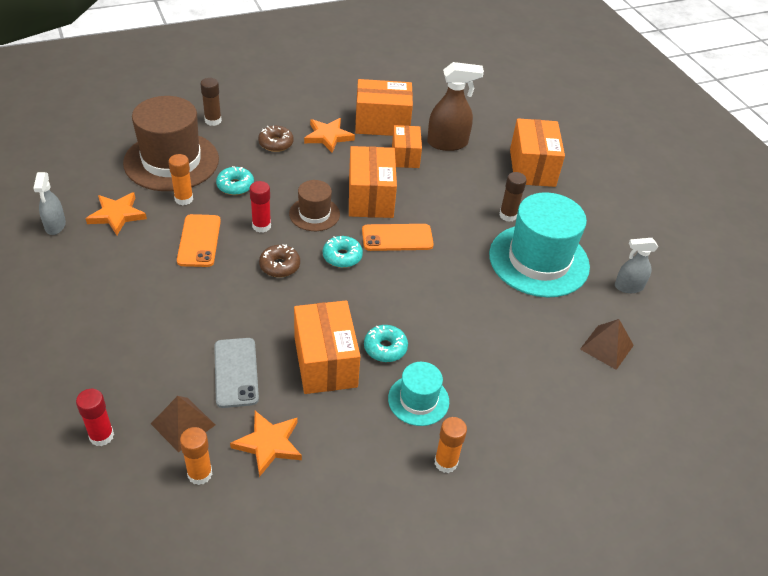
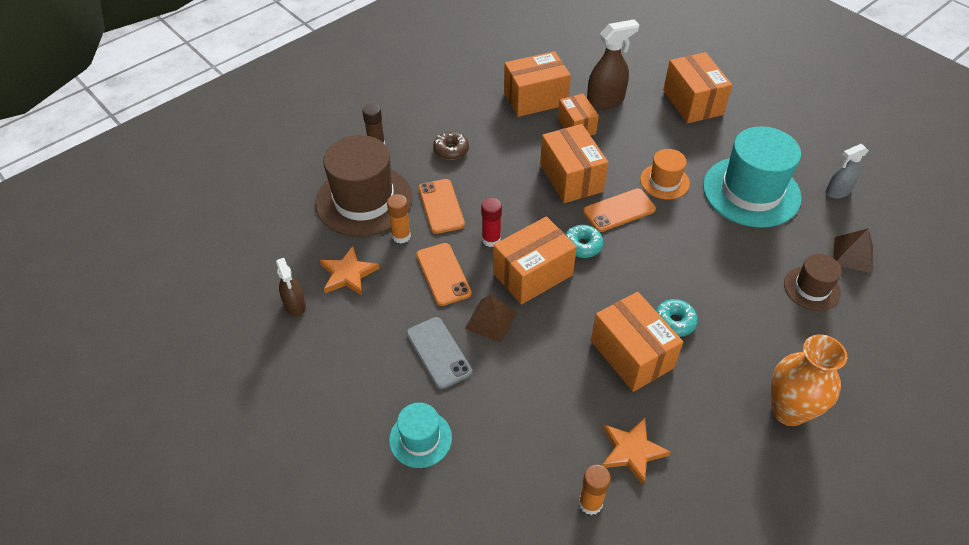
camera: 15 degrees left, 5 degrees up
(55, 226) = (295, 305): grey spray bottle -> brown spray bottle
(101, 436) = (479, 501): red glue stick -> none
(183, 424) = (545, 461): brown pyramid -> brown pyramid (491, 320)
(235, 186) = (441, 206): turquoise donut -> orange phone
(236, 372) = (560, 393): grey phone -> grey phone (439, 352)
(279, 266) = (532, 274): brown donut -> orange box
(314, 214) = (531, 211): brown hat -> brown hat (811, 288)
(328, 137) = (495, 128): orange star -> none
(418, 400) = (731, 361): turquoise hat -> turquoise hat (420, 439)
(446, 462) = (788, 411): orange glue stick -> orange vase
(458, 226) = (664, 181): none -> orange hat
(508, 215) = (700, 156): brown glue stick -> none

